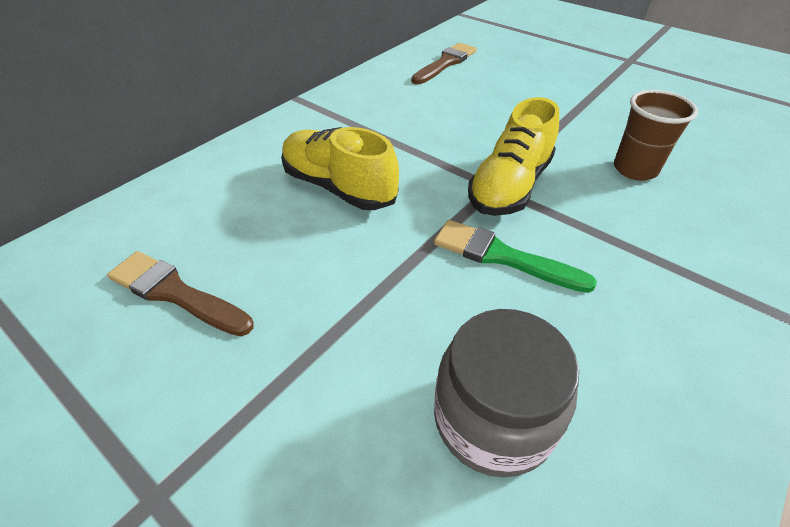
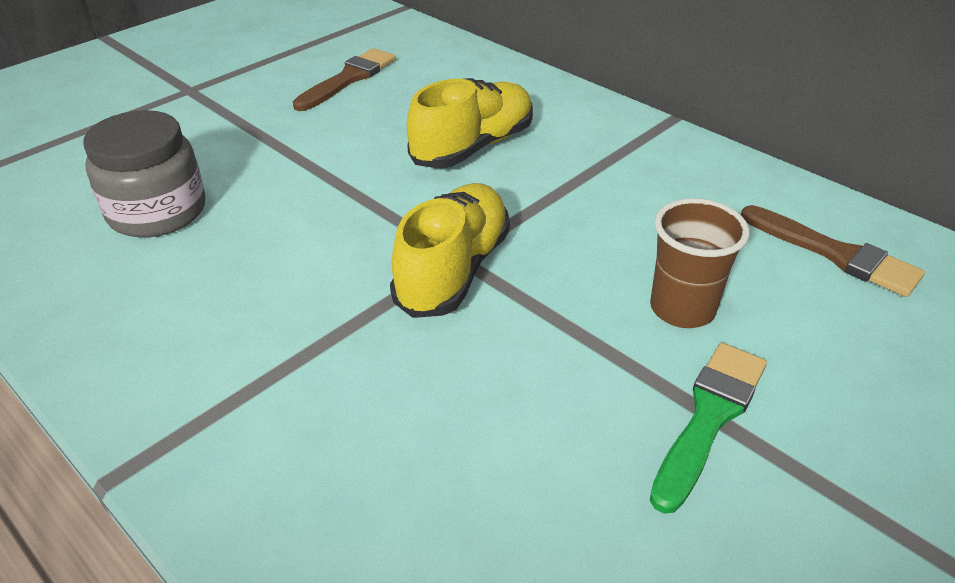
camera: 95 degrees right, 5 degrees down
(502, 256) = (329, 244): green brush -> green brush (709, 417)
(509, 186) = (453, 270): yellow shoe -> yellow shoe turned 75 degrees clockwise
(635, 169) = (476, 416): brown cup -> brown cup (682, 309)

